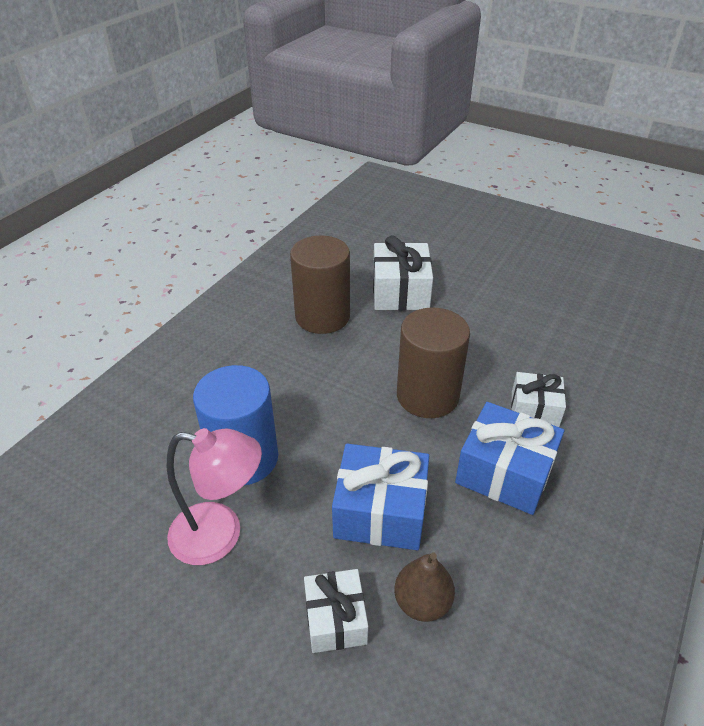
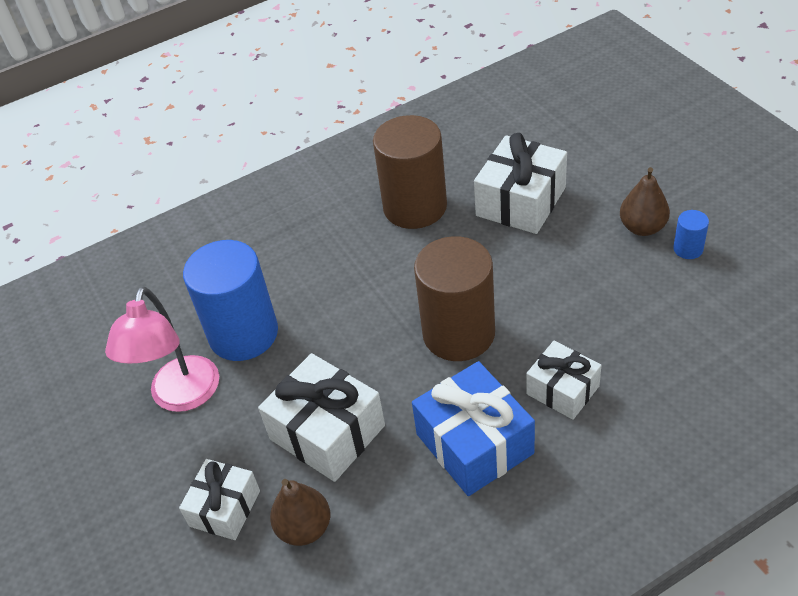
camera: 35 degrees right, 5 degrees up
(220, 535) = (181, 397): pink lamp -> pink lamp turned 60 degrees clockwise
(380, 511) = (327, 432): blue gift -> white gift
(497, 286) = (642, 227): none -> brown pear
(537, 291) = (688, 249): none -> blue cylinder

